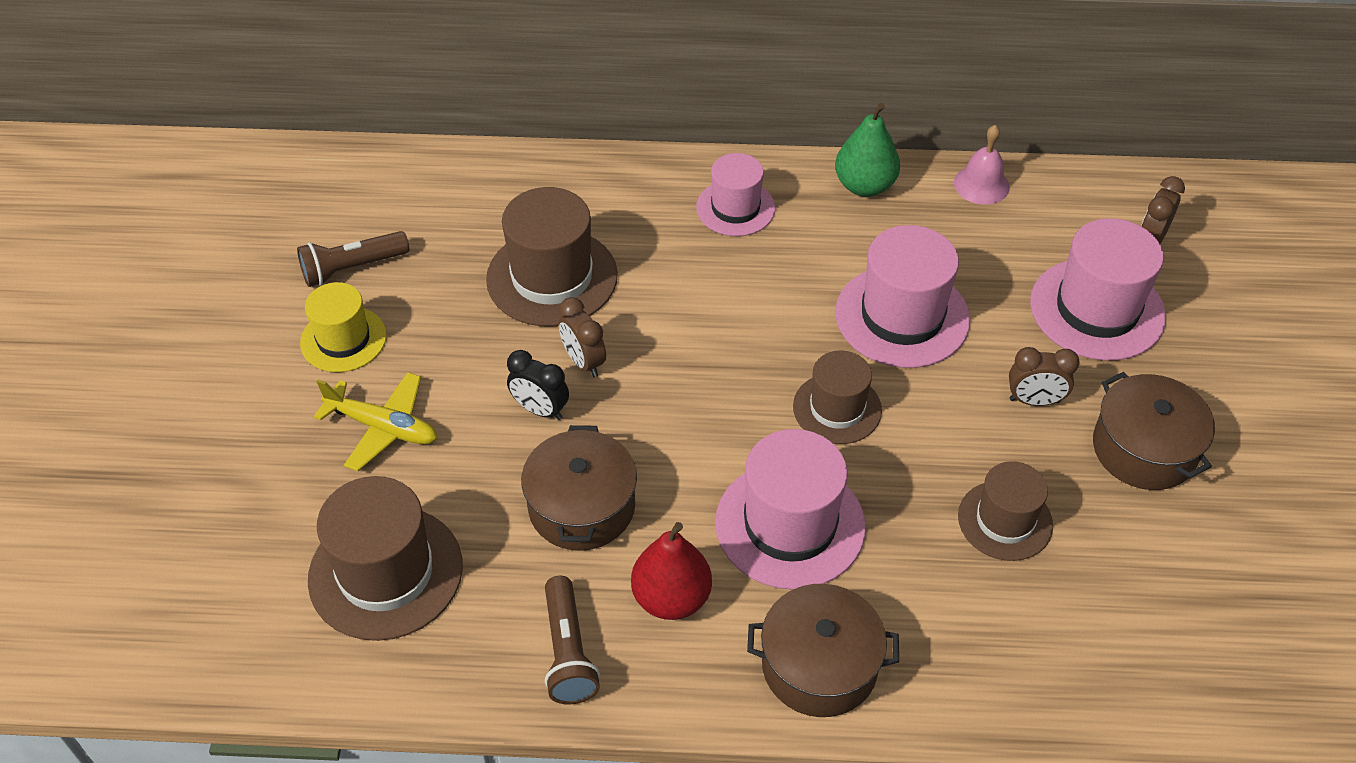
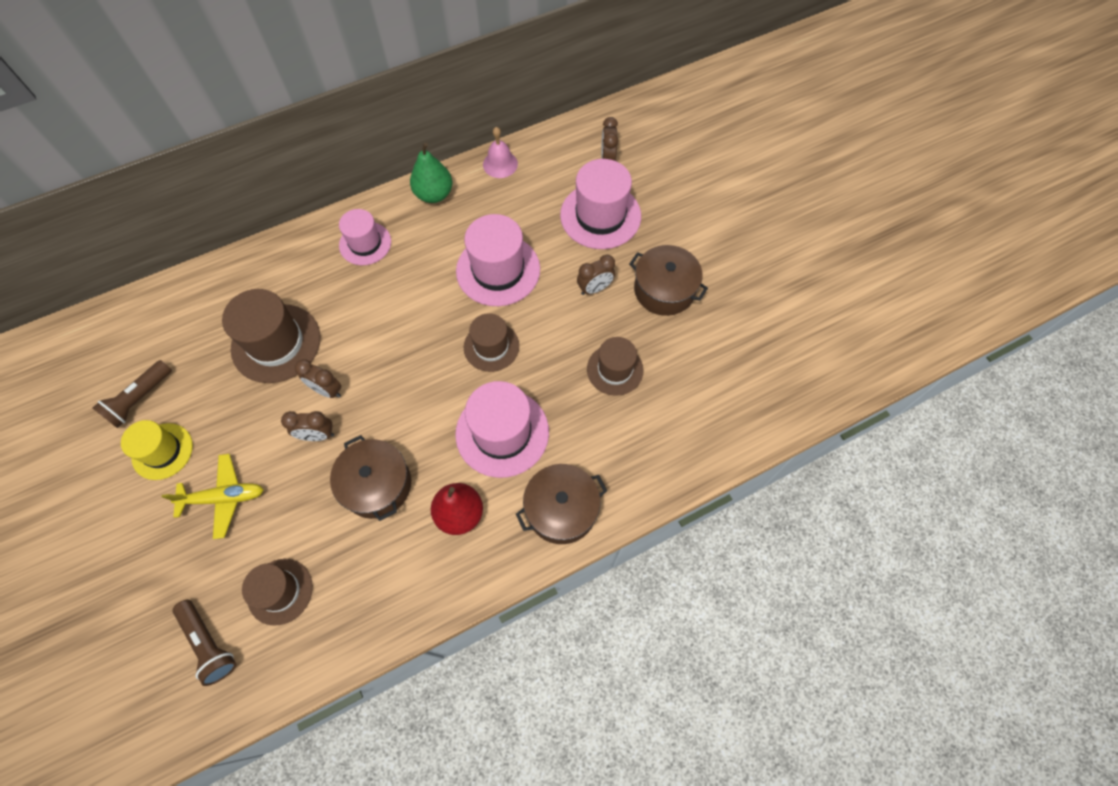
camera: 30 degrees left, 15 degrees up
(385, 572) = (280, 591): brown hat -> brown hat, size x0.63
(540, 410) = (317, 435): black clock -> brown clock
(568, 652) = (418, 580): brown flashlight -> brown flashlight (209, 643)

